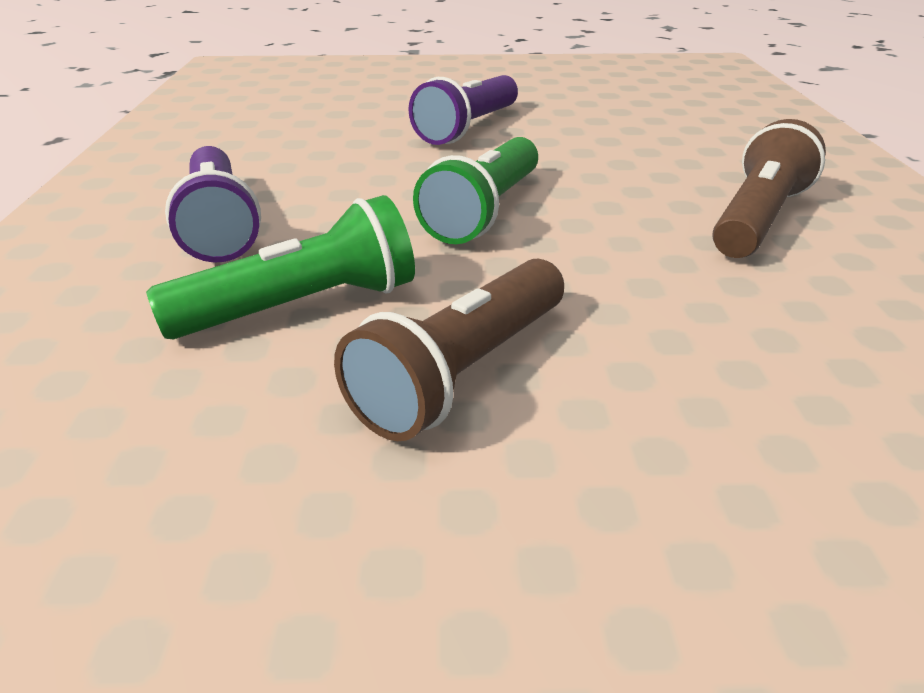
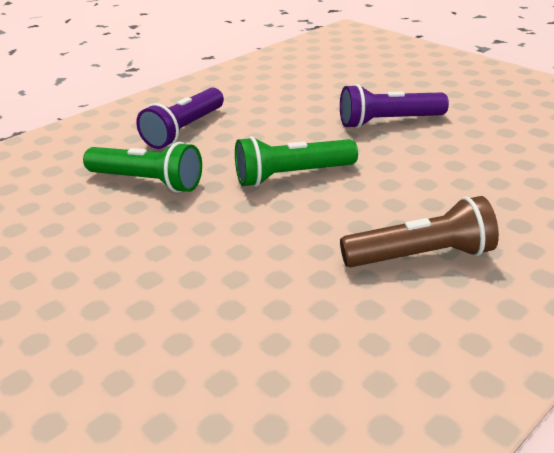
camera: 50 degrees right, 0 degrees up
(462, 372) = (144, 238): brown flashlight -> none

